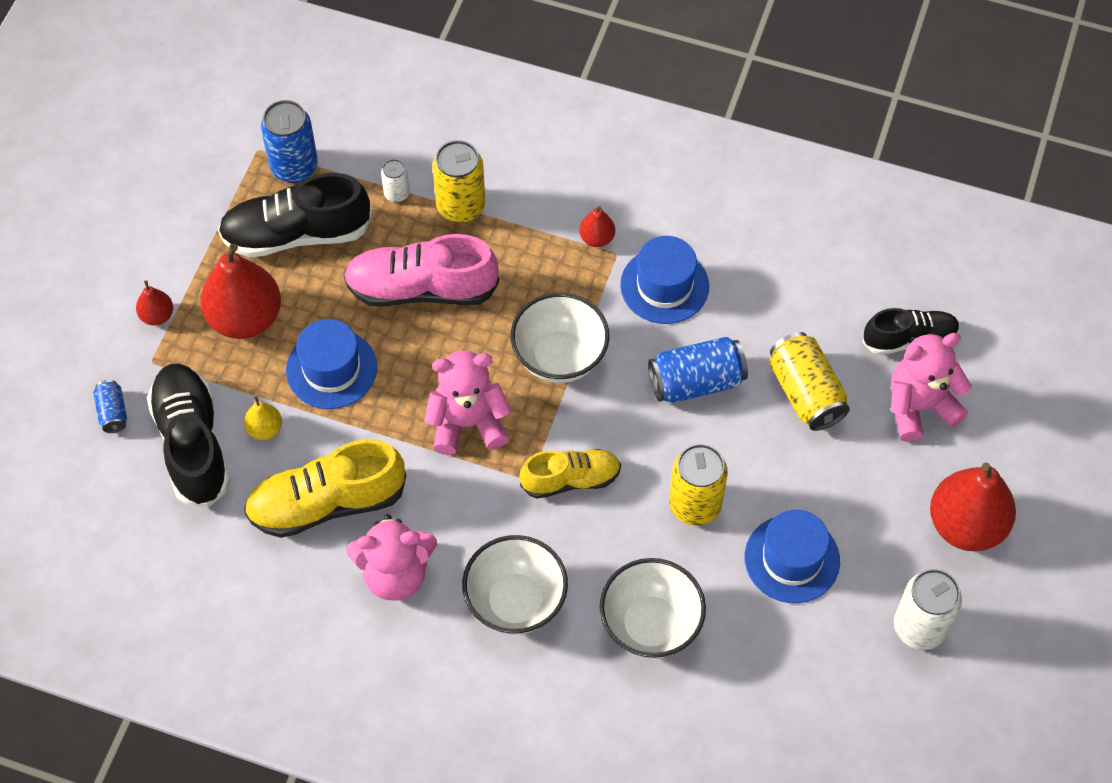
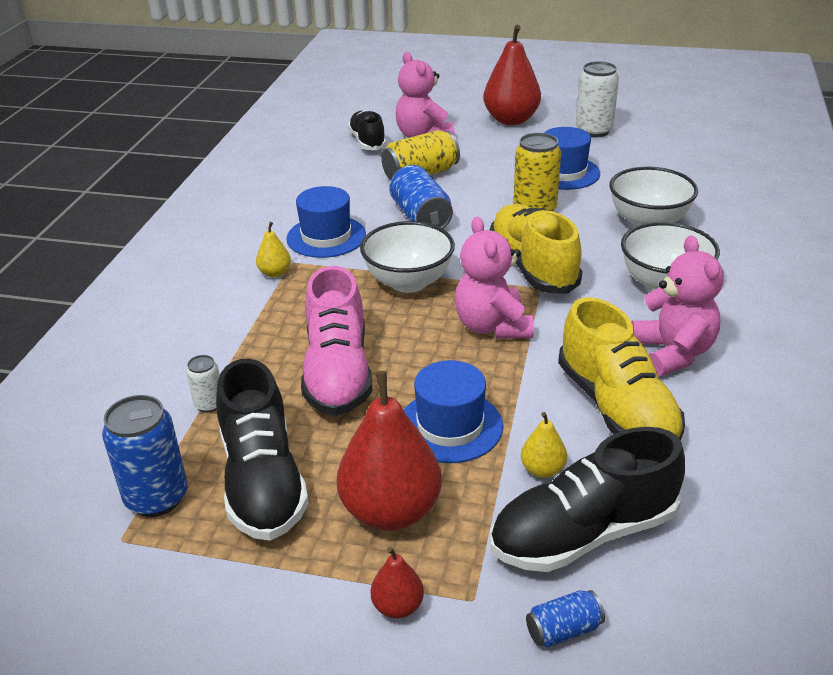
camera: 95 degrees left, 25 degrees down
(461, 207) = (231, 356): yellow can -> none
(571, 479) = (532, 267): yellow shoe -> yellow shoe, size x1.58
(597, 238) = (275, 273): red pear -> yellow pear

